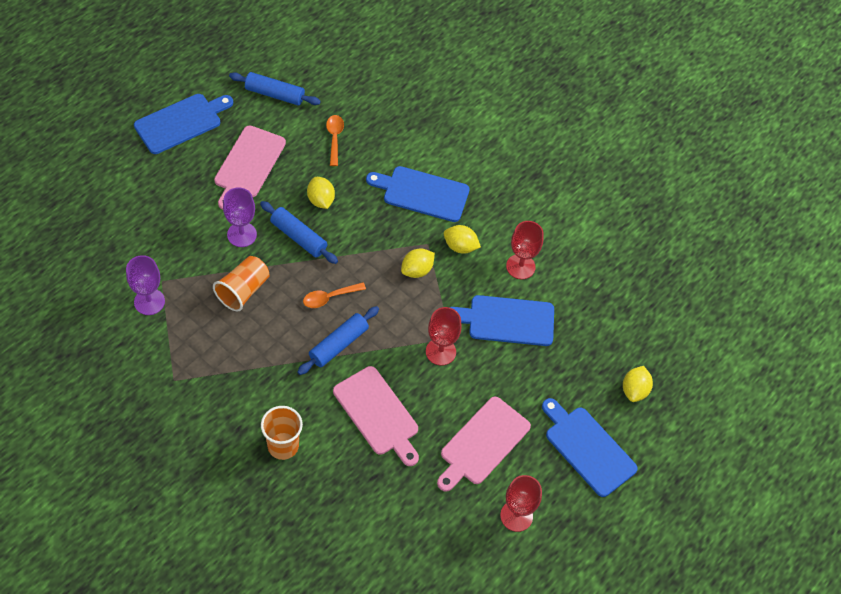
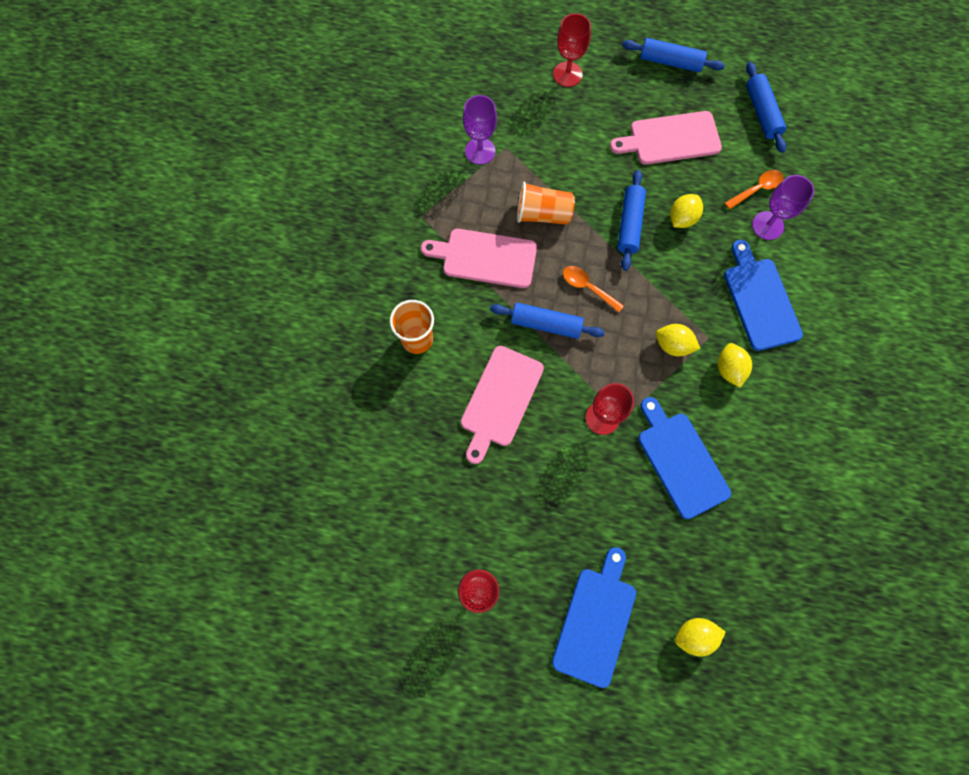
camera: 65 degrees right, 15 degrees up
(181, 122) = (670, 62): blue cutting board -> blue rolling pin
(242, 234) = (596, 178): purple goblet -> purple goblet (767, 225)
(482, 443) = (533, 513): pink cutting board -> pink cutting board (485, 257)
(520, 266) = (750, 439): red goblet -> red goblet (567, 74)

